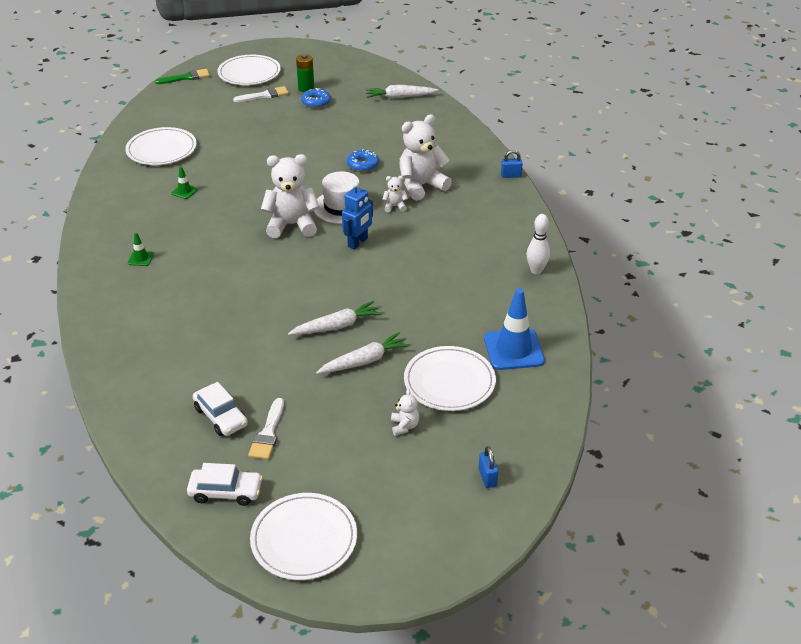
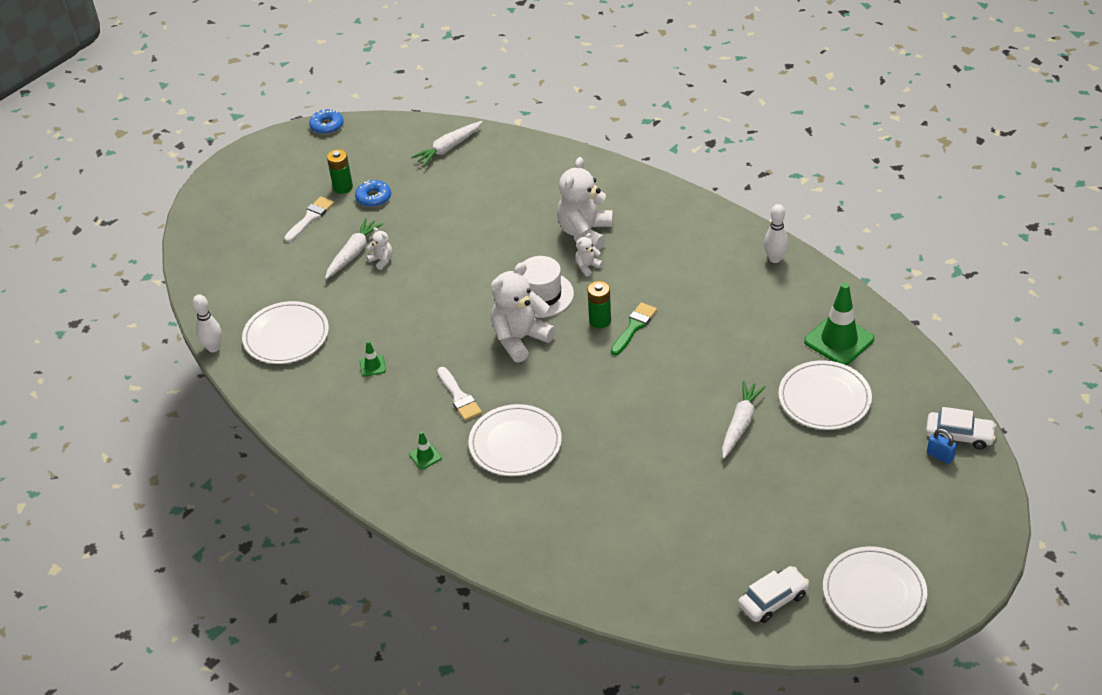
camera: 35 degrees left, 5 degrees up
(115, 135) = (213, 348): none -> white bowling pin
(186, 77) = (197, 241): green brush -> green brush (634, 327)
(221, 416) = (689, 545): white car -> white car (959, 435)
(249, 73) = (259, 201): white plate -> white plate (515, 443)
(268, 433) = (744, 533): white brush -> white brush (459, 397)
(336, 326) = (680, 408): white carrot -> white carrot (353, 253)
(358, 242) = (600, 321): blue robot -> green battery
(363, 165) = (506, 241): blue donut -> blue donut (327, 126)
(404, 426) = (836, 456): white teddy bear -> white teddy bear (381, 260)
(510, 175) = (648, 178): blue padlock -> none
(513, 350) = (839, 340): blue traffic cone -> green traffic cone

